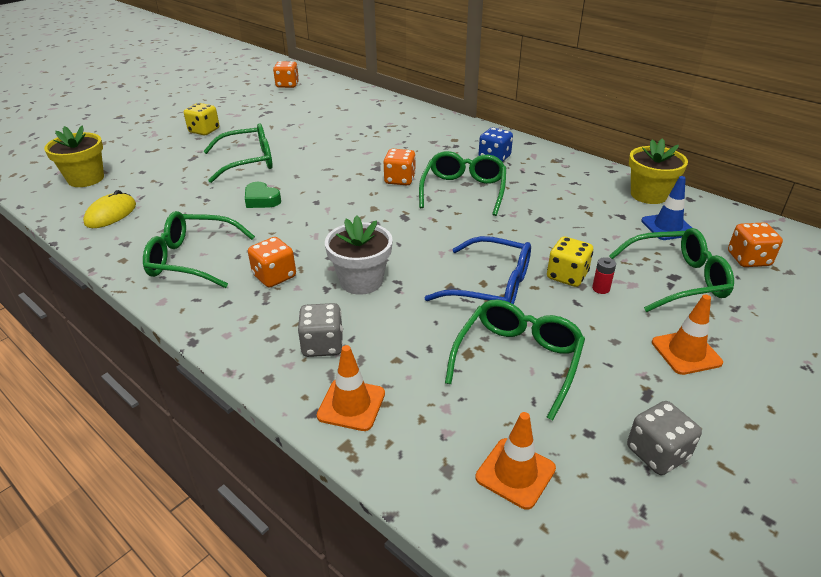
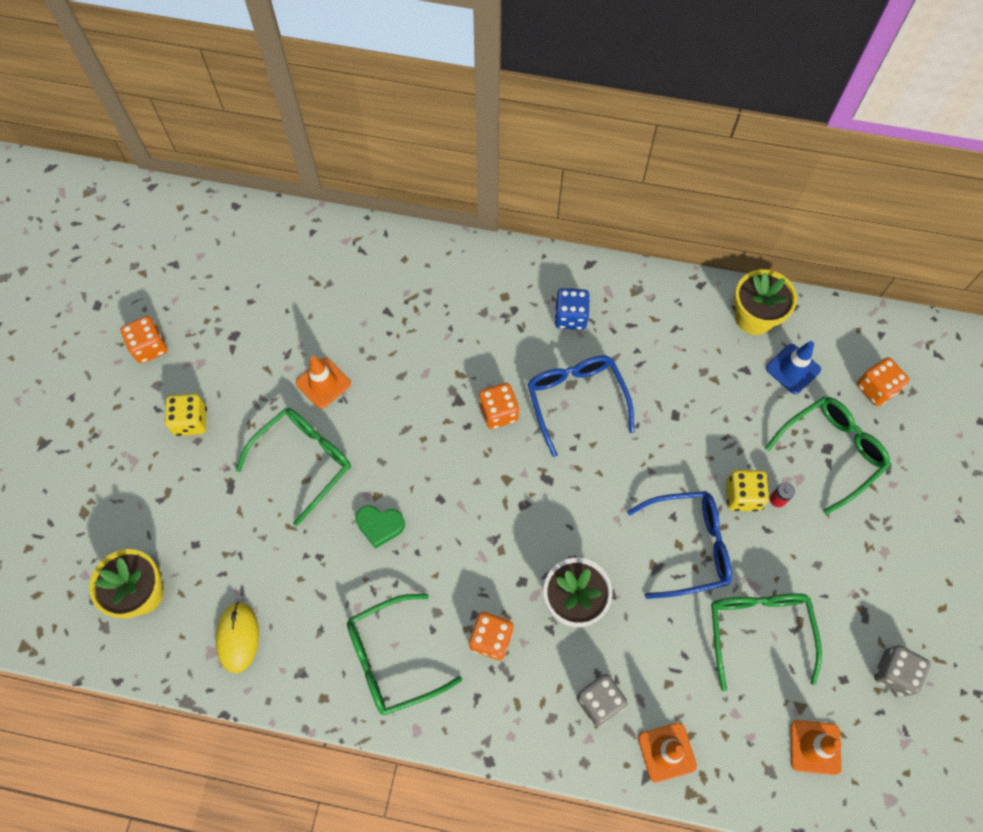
camera: 30 degrees left, 30 degrees up
(287, 85) = (203, 253): orange dice -> orange dice (149, 347)
(463, 191) = (576, 401): green glasses -> blue glasses
(686, 352) = (873, 549): orange traffic cone -> orange traffic cone (323, 383)

